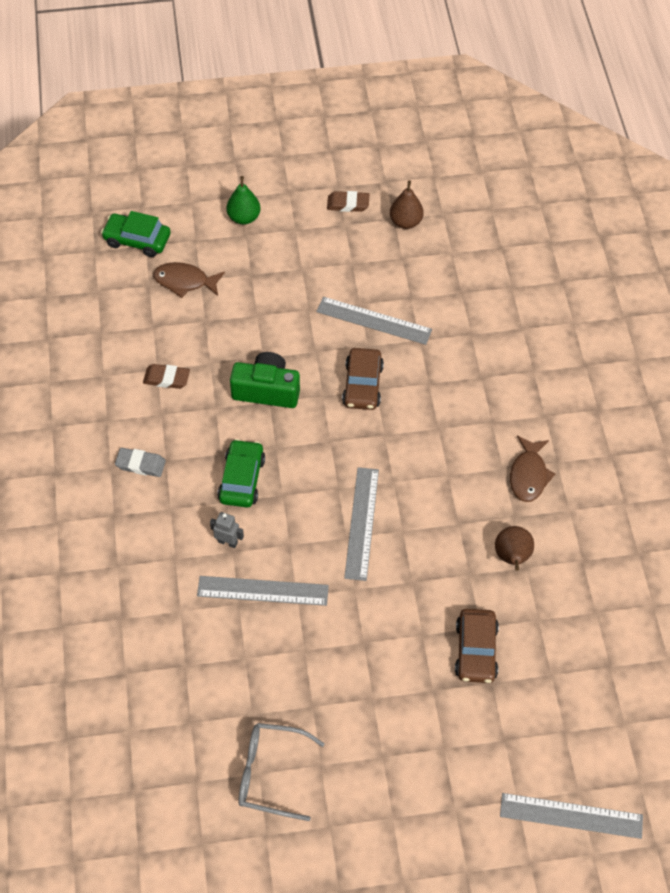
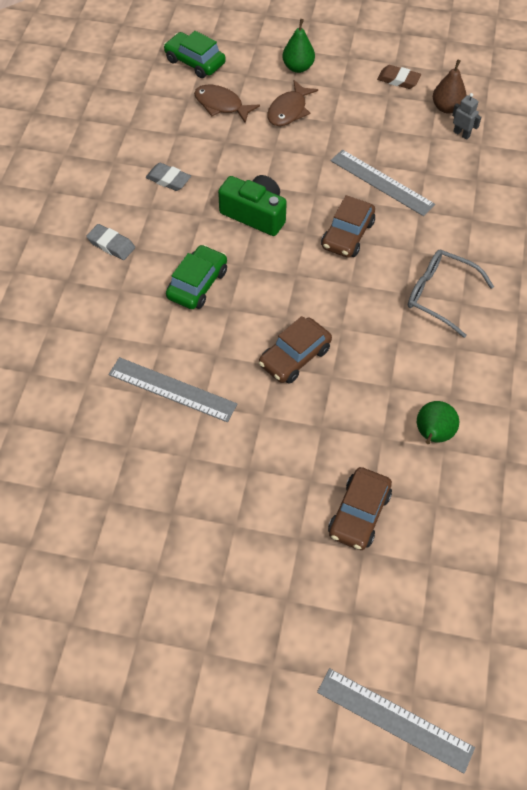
camera: 20 degrees right, 0 degrees up
(166, 379) = (168, 180): brown eraser -> grey eraser
(227, 542) = (159, 335): grey robot -> grey robot (461, 134)
(270, 774) = (102, 565): grey glasses -> grey glasses (439, 295)
(362, 523) = (295, 357): grey ruler -> brown car
(512, 557) = (432, 435): brown pear -> green pear
(528, 475) = (480, 362): brown fish -> brown fish (289, 110)

